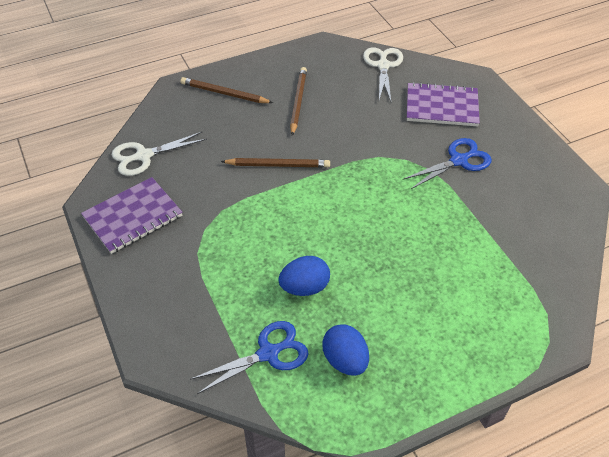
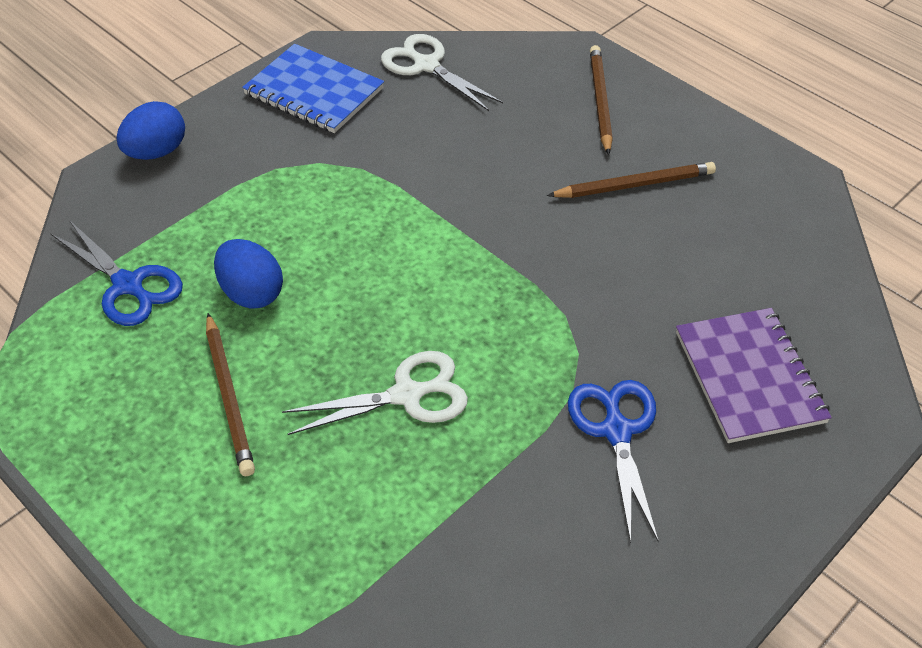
camera: 70 degrees right, 0 degrees up
(133, 217) = (314, 92): purple notebook -> blue notebook
(277, 165) = (479, 200): brown pencil -> brown pencil (229, 396)
(345, 360) = (135, 370): blue egg -> blue egg (156, 152)
(383, 65) = (804, 268): white scissors -> white scissors (407, 395)
(459, 160) = (616, 431): blue scissors -> blue scissors turned 135 degrees counterclockwise

